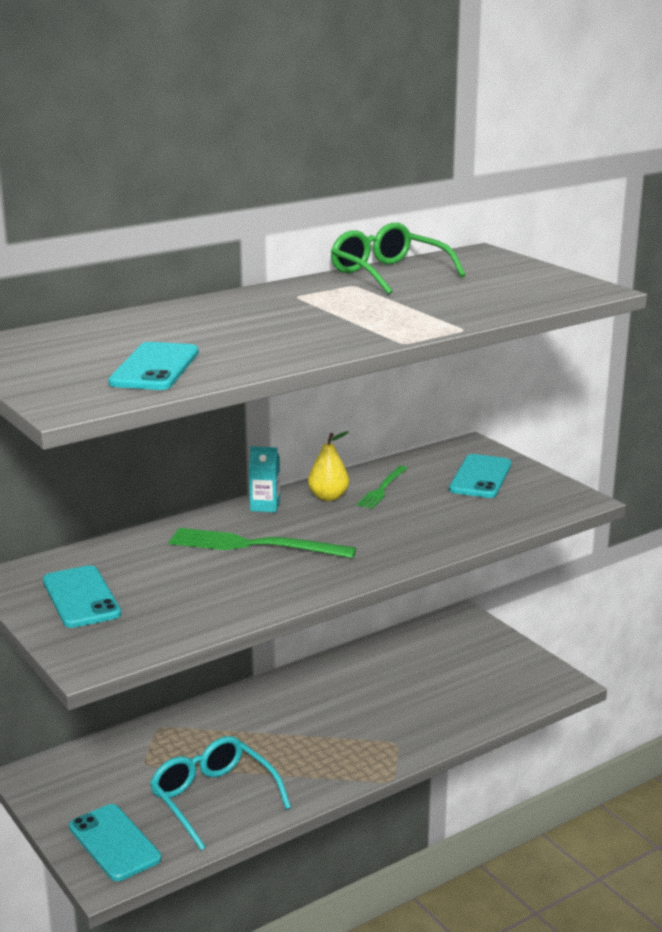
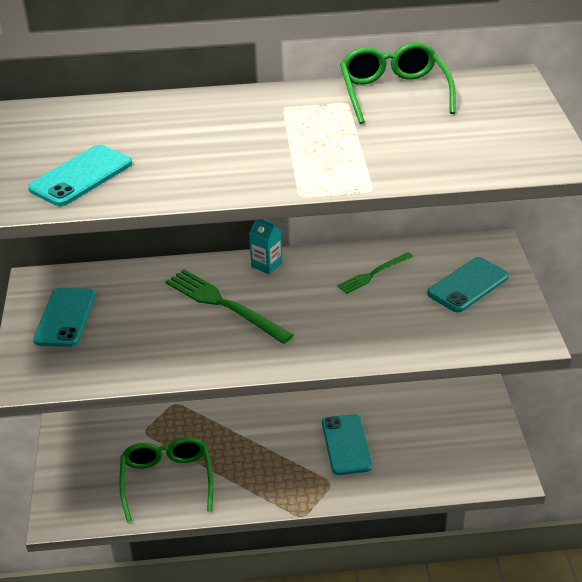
camera: 30 degrees right, 15 degrees up
(114, 843) = (79, 491): turquoise phone -> turquoise phone (346, 444)
(213, 798) = (167, 480): turquoise glasses -> green glasses
(328, 497) = (323, 270): yellow pear -> none

